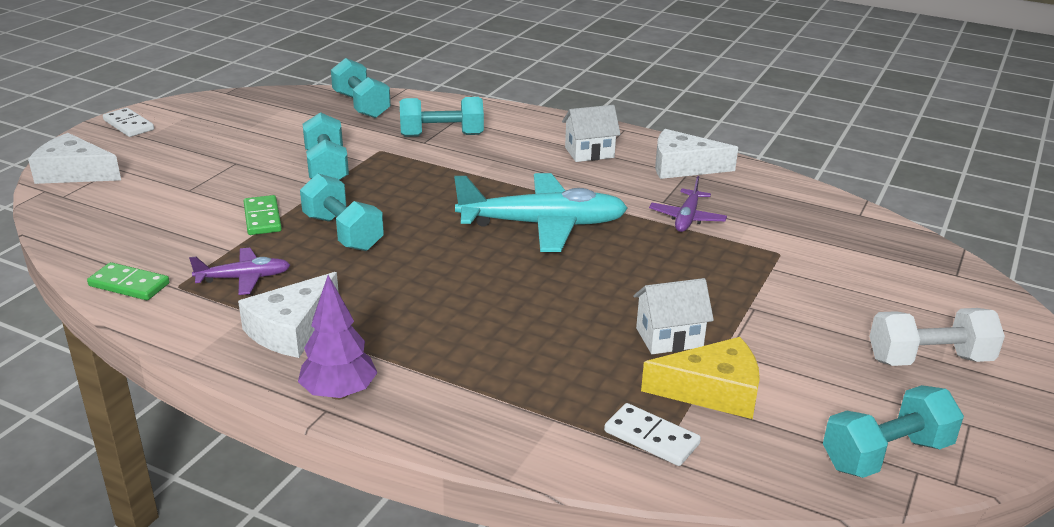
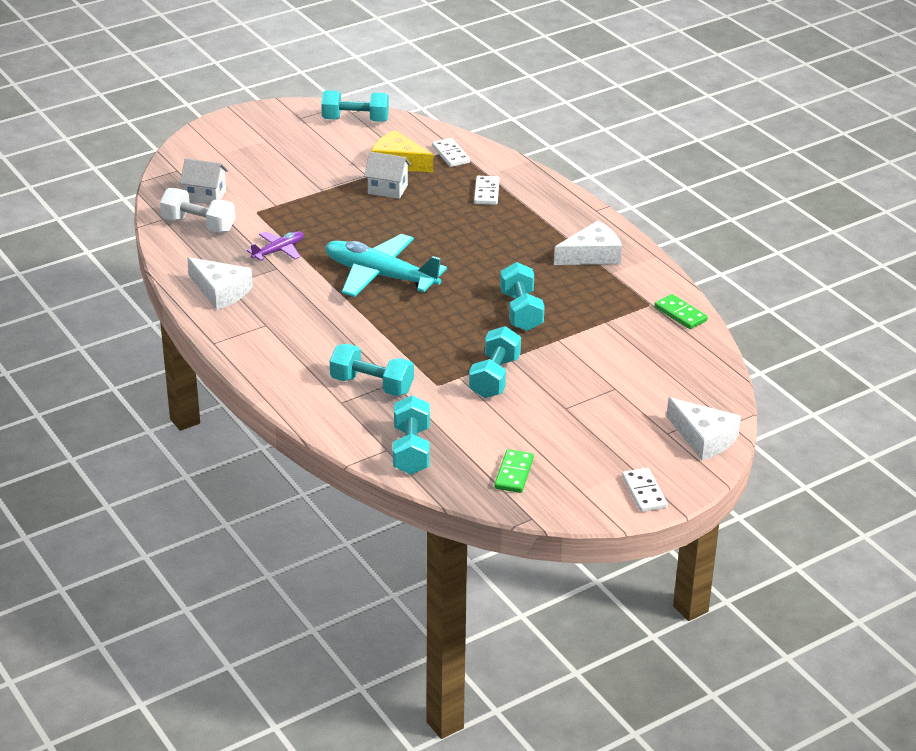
camera: 150 degrees left, 5 degrees up
(244, 278) = (605, 296): purple plane -> none
(262, 218) = (571, 342): green domino -> green domino (514, 473)
(339, 393) = (585, 215): purple tree -> none
(524, 382) = (486, 192): none -> white domino
(589, 152) = (273, 327): white house -> white house (205, 196)
(929, 359) = (271, 142): white dumbbell -> white dumbbell (198, 225)

